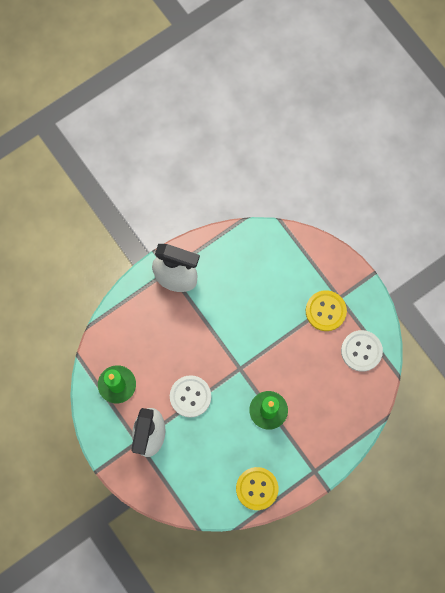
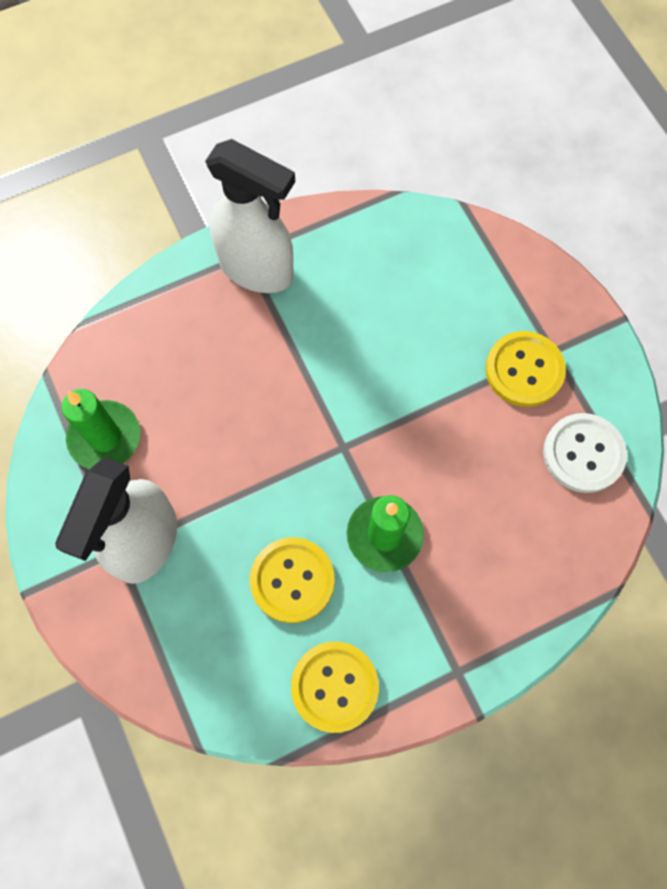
camera: 10 degrees right, 5 degrees down
(190, 396) = (238, 483): white button -> none
(227, 441) = (292, 580): none -> yellow button

